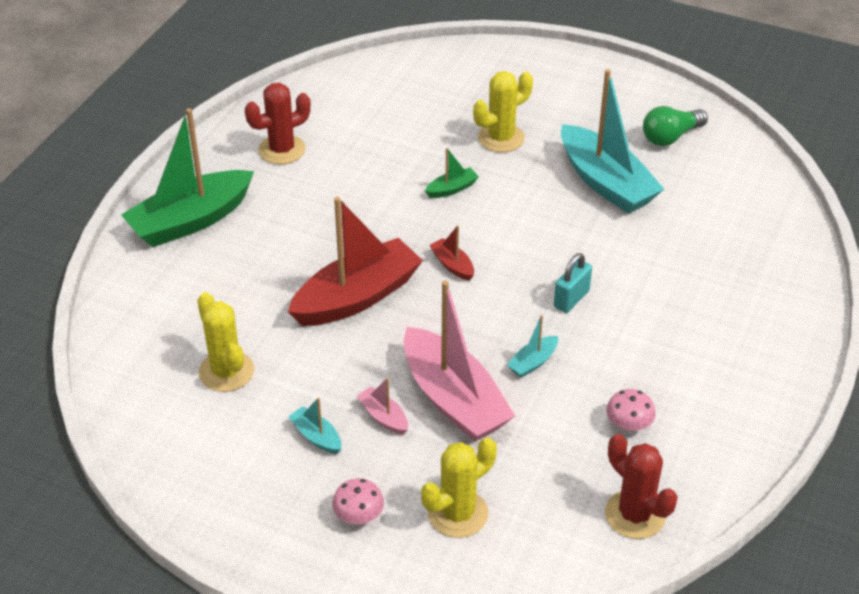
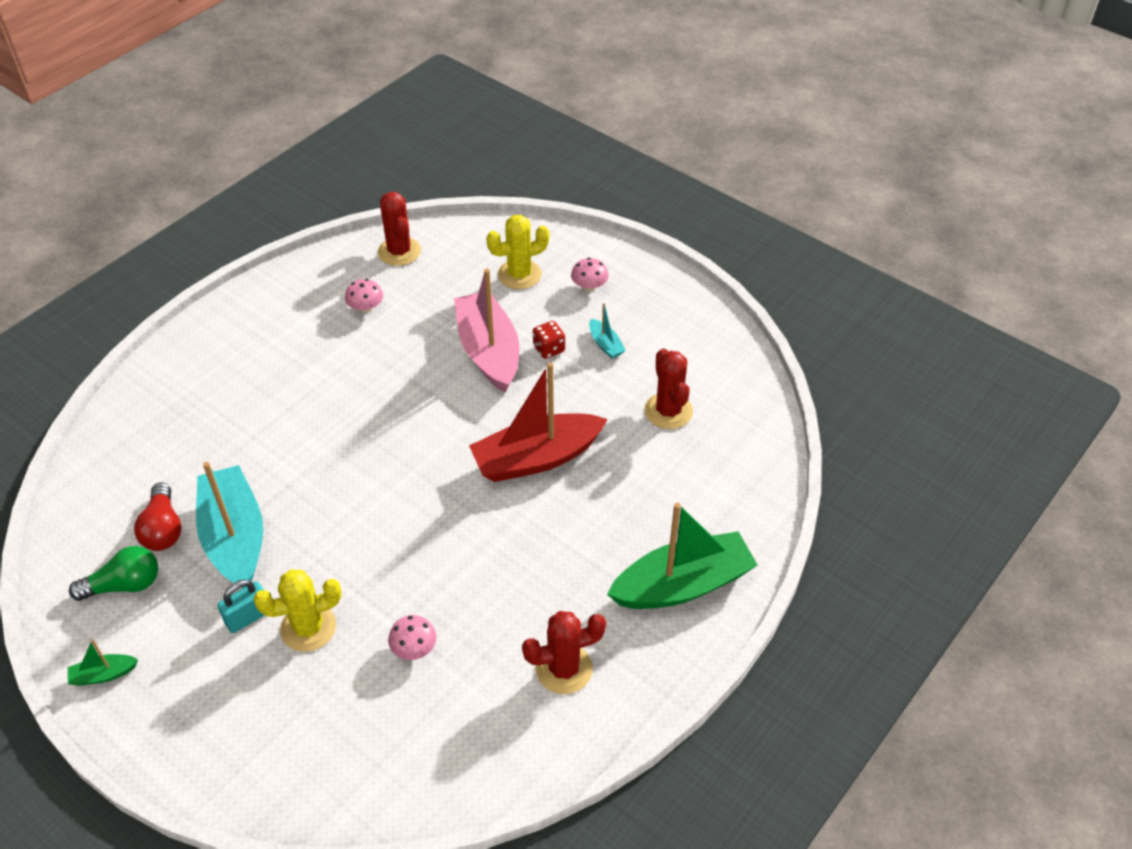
camera: 165 degrees left, 5 degrees up
(226, 371) = (668, 411): yellow cactus -> red cactus
(383, 417) = (549, 349): pink boat -> red dice
(408, 141) = (414, 648): none -> pink mushroom
(452, 189) = (396, 565): green boat -> green boat (103, 674)
(452, 265) = (436, 473): red boat -> none
(533, 362) = (411, 367): turquoise boat -> none
(571, 299) = (347, 416): turquoise padlock -> turquoise padlock (248, 617)
(673, 177) = (163, 529): none -> red light bulb

